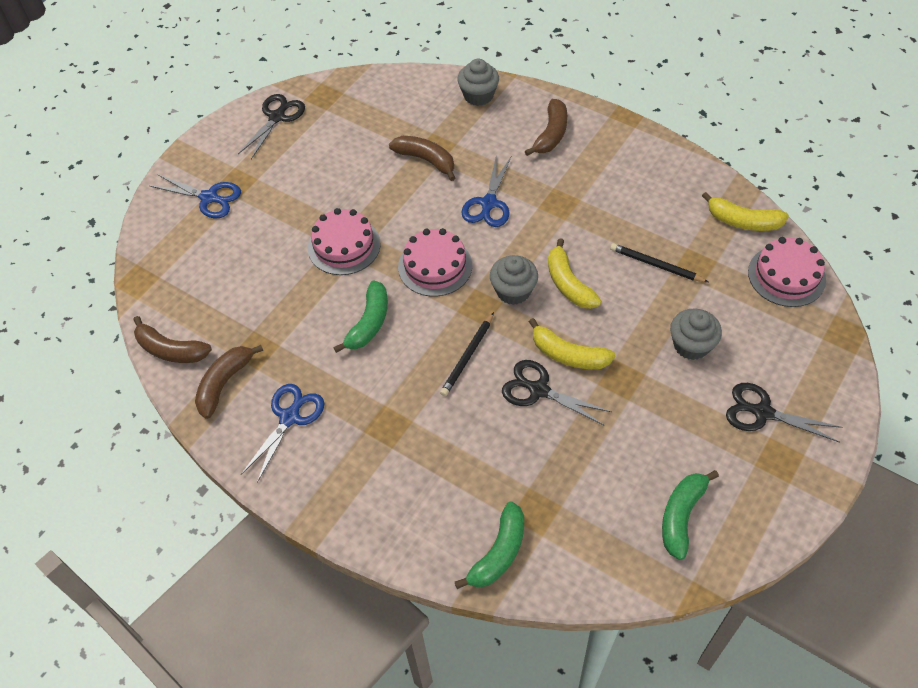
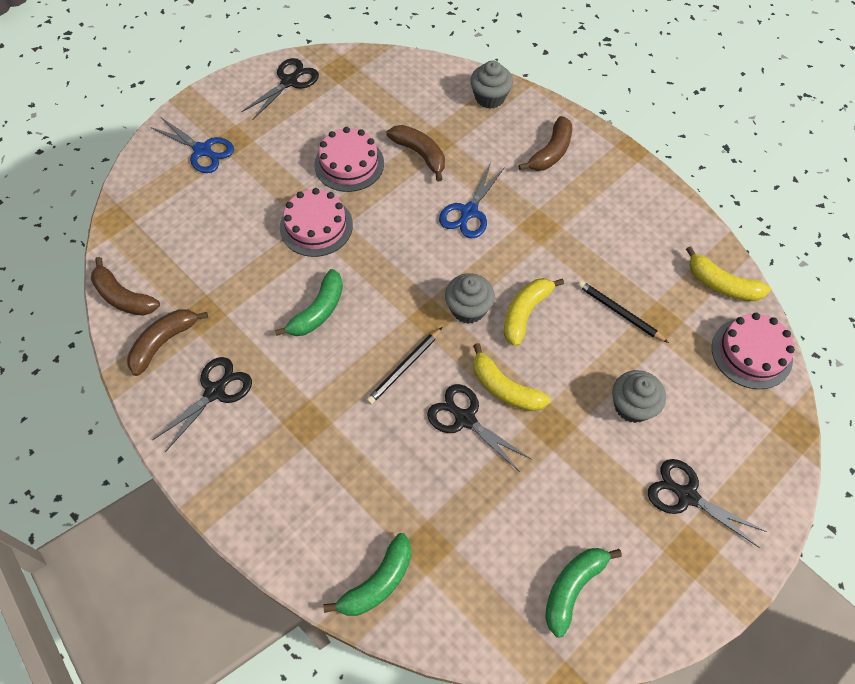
camera: 10 degrees right, 5 degrees up
(290, 417) = (215, 391): blue scissors -> black scissors
(435, 266) = (398, 266): pink cake -> pink cake (349, 164)
(568, 283) = (525, 313): yellow banana -> yellow banana turned 45 degrees clockwise

